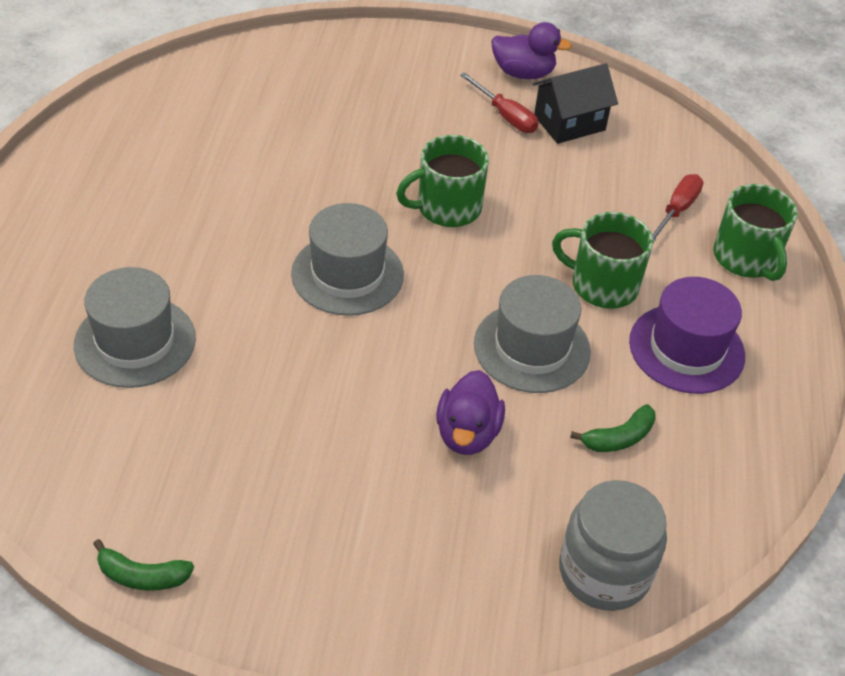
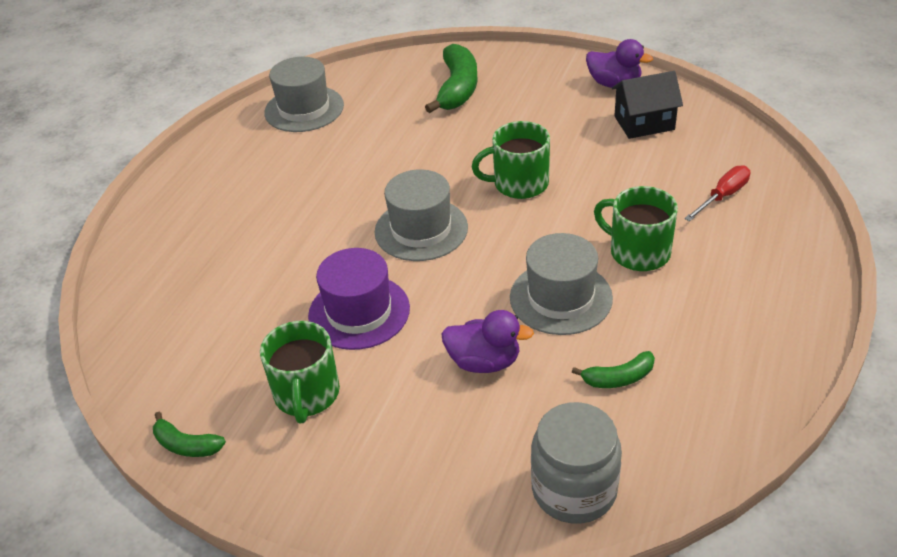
camera: 20 degrees right, 5 degrees down
(135, 341) = (239, 268): grey hat -> grey hat (304, 109)
(339, 84) = (457, 88): none -> green banana
(467, 433) = (484, 362): purple duck -> purple duck turned 105 degrees counterclockwise
(505, 116) = (589, 116): red screwdriver -> none
(686, 348) = (702, 309): purple hat -> purple hat (359, 312)
(746, 258) = (778, 238): green mug -> green mug (306, 394)

